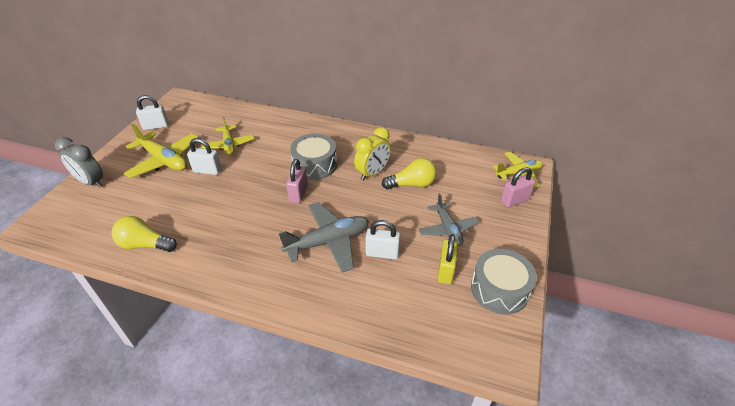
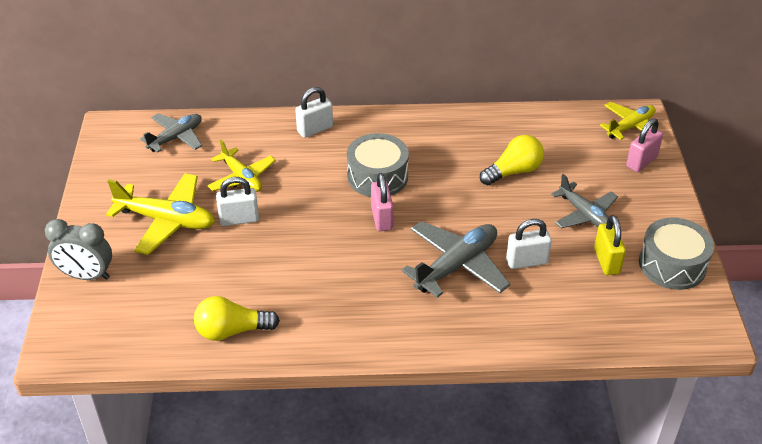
camera: 20 degrees left, 0 degrees up
(156, 126) = (112, 176): white padlock -> white padlock (315, 129)
(209, 112) = (176, 137): none -> grey plane
(372, 173) = (457, 169): yellow clock -> none

